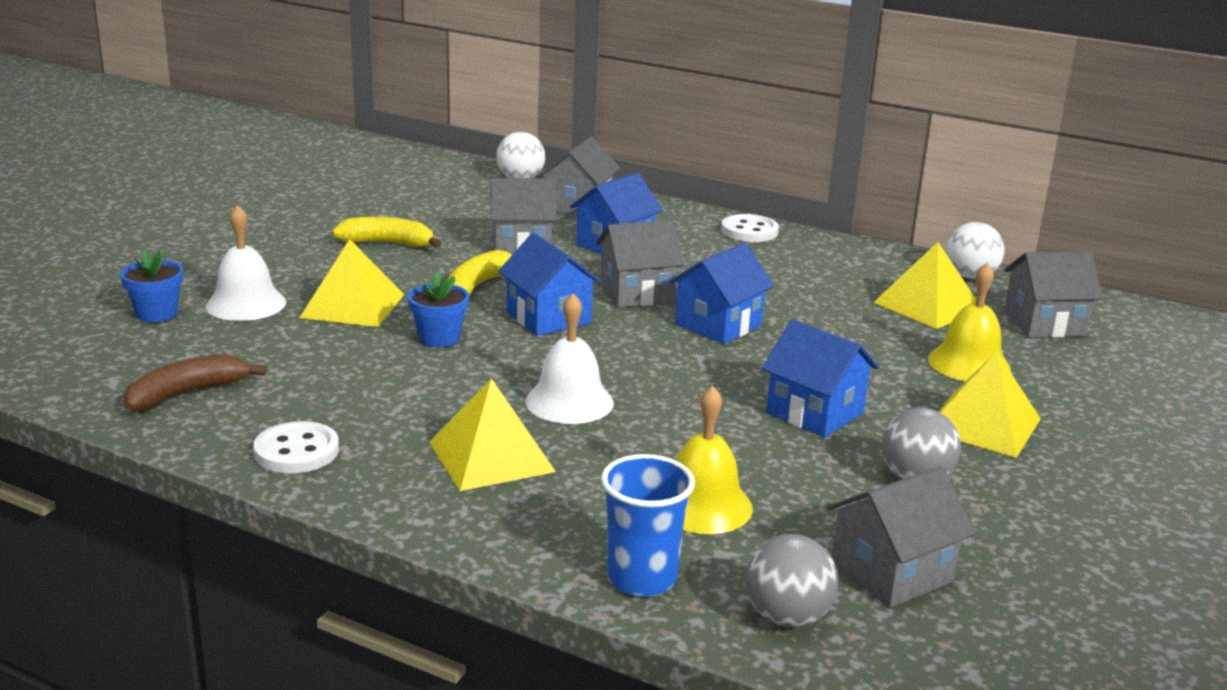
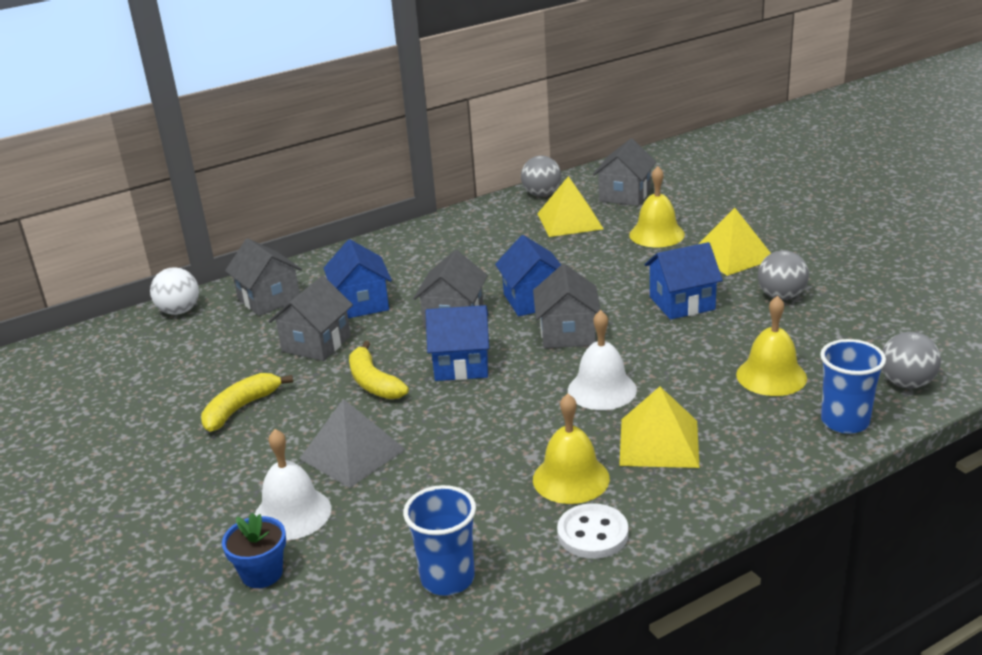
camera: 55 degrees left, 5 degrees up
(187, 393) = (447, 578): brown banana -> blue cup
(352, 305) = (352, 454): yellow pyramid -> grey pyramid
(386, 419) = (571, 478): none -> yellow bell
(439, 338) = (453, 423): blue flower pot -> none
(749, 231) = (394, 244): white button -> none
(892, 572) = (875, 336): grey house -> grey house (567, 333)
(970, 276) = (541, 194): white ball -> grey ball

